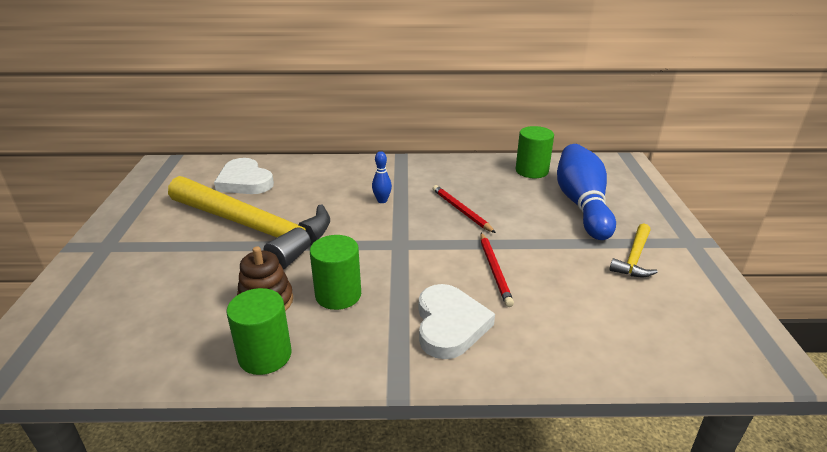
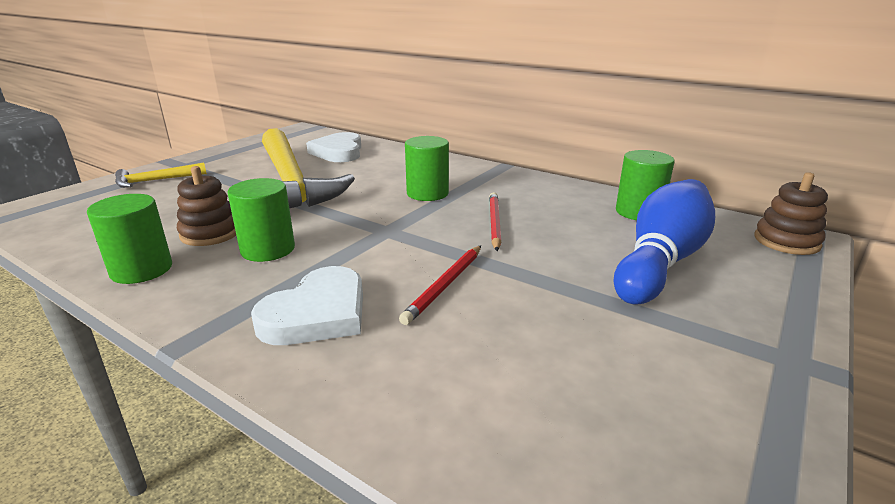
camera: 35 degrees right, 5 degrees down
(382, 200) = (427, 193): blue bowling pin -> green cylinder
(622, 167) = (786, 241): none -> brown stacking toy
(634, 258) = (657, 342): yellow hammer -> yellow hammer (156, 181)

